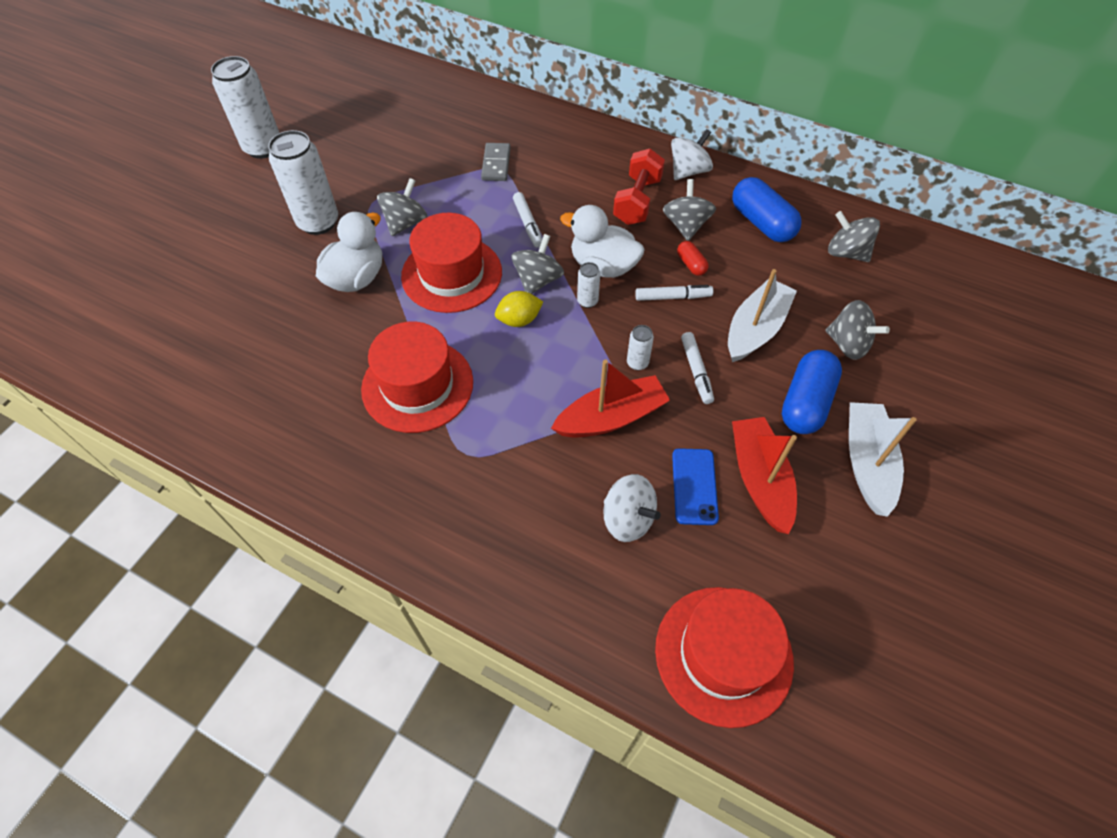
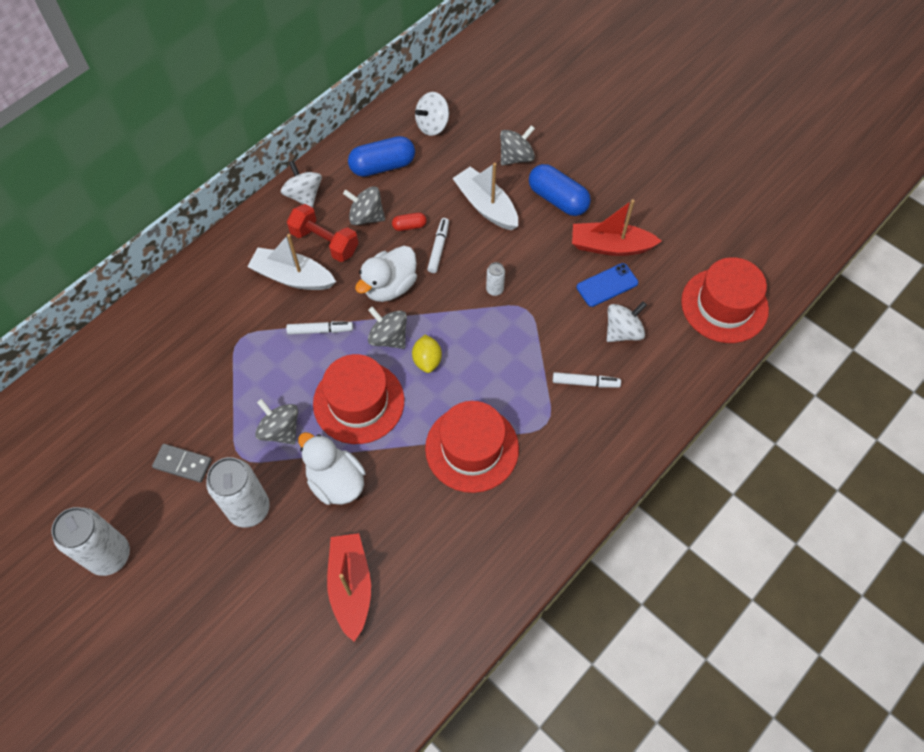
camera: 75 degrees left, 5 degrees up
(496, 164) = (231, 340): grey domino -> grey domino (182, 464)
(587, 301) = (423, 307): white can -> none
(611, 417) = (538, 320): red boat -> red boat (351, 586)
(694, 486) = (607, 285): blue phone -> blue phone turned 45 degrees counterclockwise
(696, 371) = (513, 254): white marker -> white marker (585, 383)
(846, 253) = (432, 125): grey spinning top -> white spinning top
(866, 463) = (612, 184): white boat -> white boat (292, 277)

